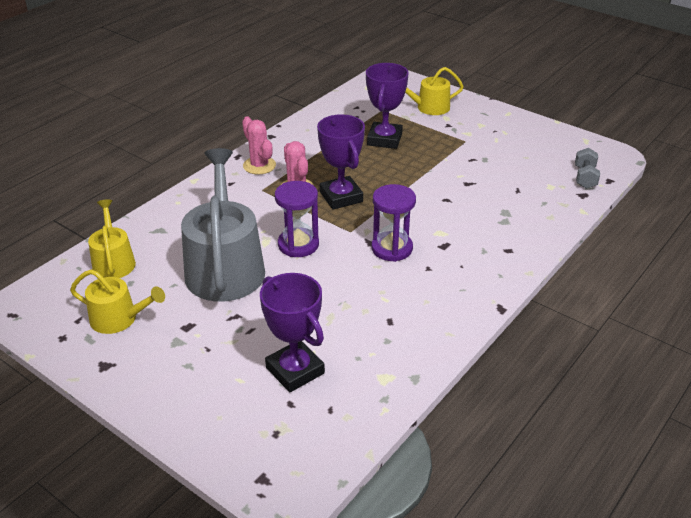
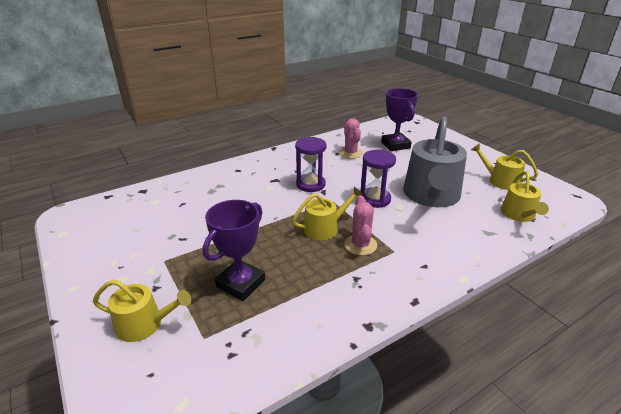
camera: 160 degrees left, 5 degrees down
(259, 165) = (391, 280): pink cactus -> pink cactus (350, 153)
(341, 197) = (325, 228): purple trophy -> yellow watering can
(585, 177) = (120, 201): grey dumbbell -> none

